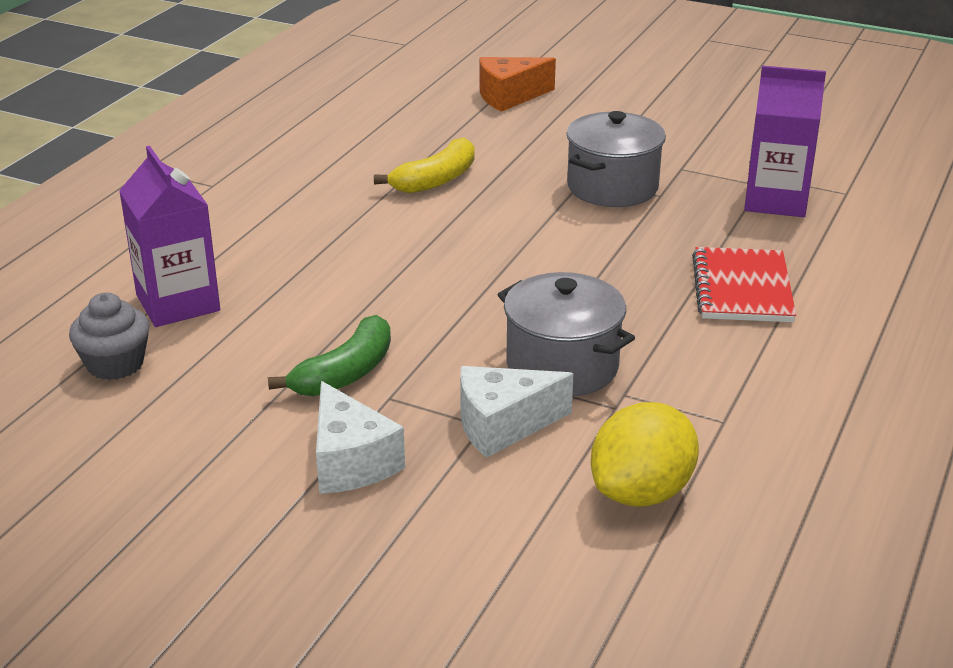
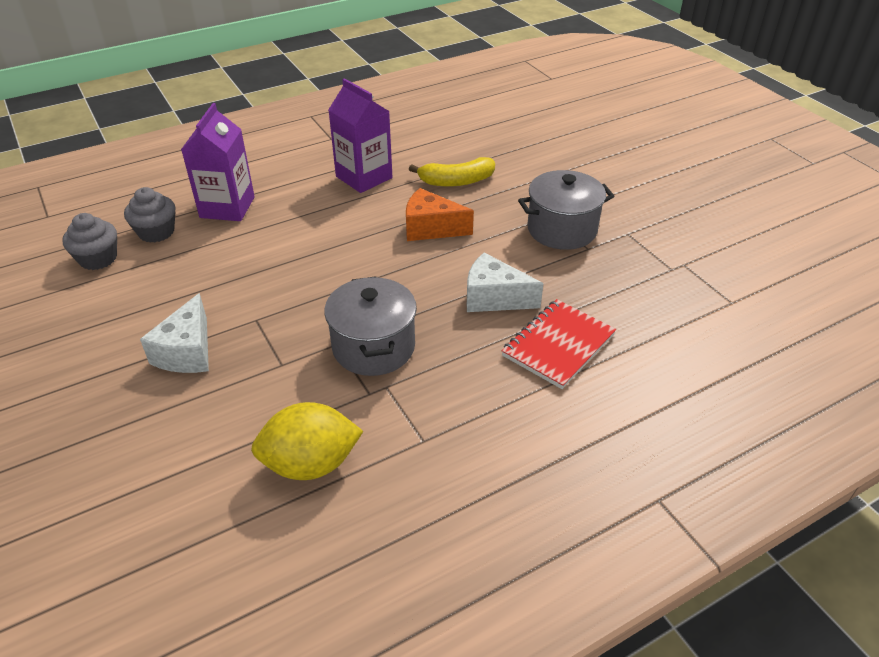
camera: 35 degrees right, 10 degrees up
(72, 423) = (98, 258): none -> grey cupcake
(345, 373) = (253, 292): green banana -> none
(502, 425) = (291, 371): white cheese -> white cheese (494, 298)
(509, 96) = (573, 137): orange cheese -> orange cheese (431, 228)
(775, 200) = (667, 286): purple carton -> purple carton (364, 177)

